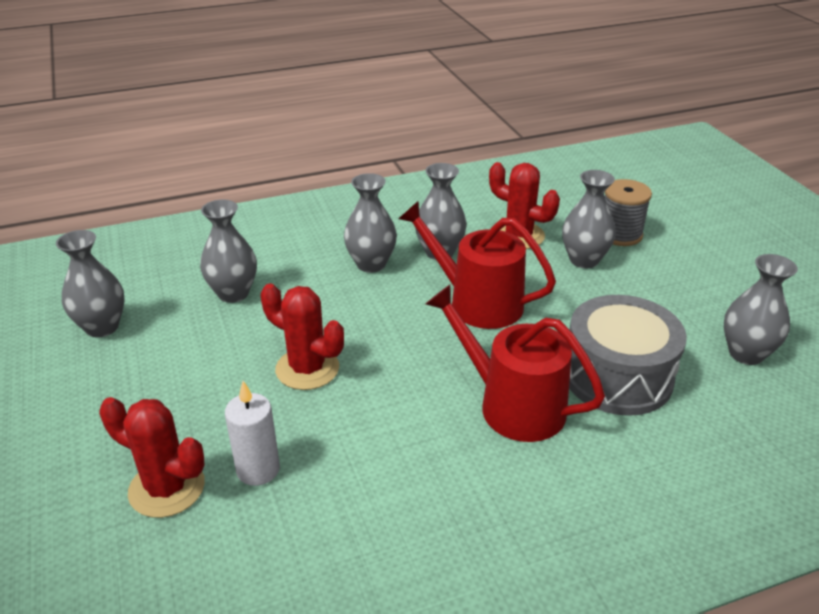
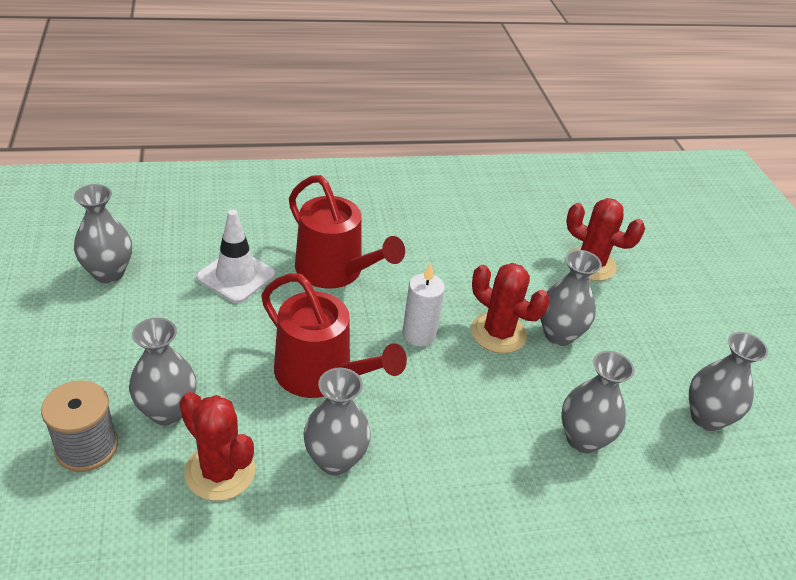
camera: 175 degrees left, 5 degrees up
(258, 469) = (530, 264): white candle -> white candle (419, 334)
(371, 264) = (424, 456): grey vase -> grey vase (559, 335)
(617, 376) = (236, 276): grey drum -> white traffic cone

